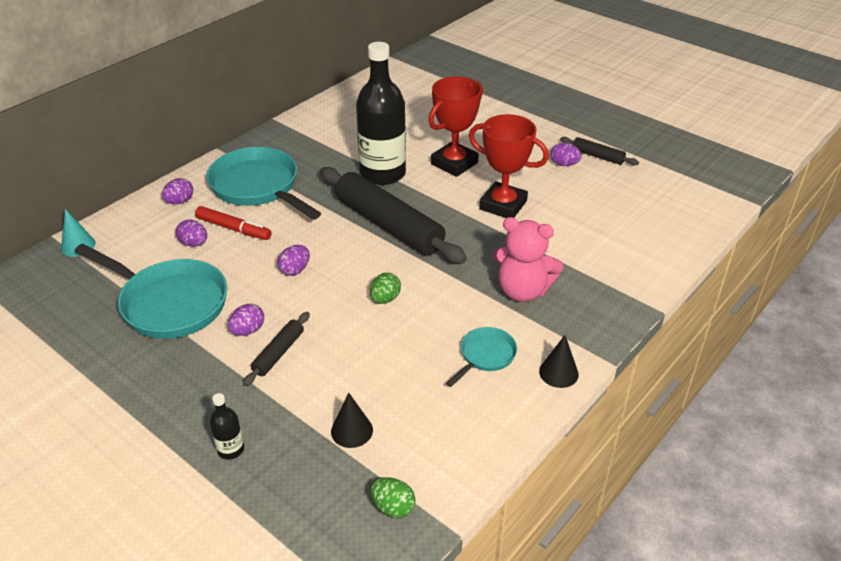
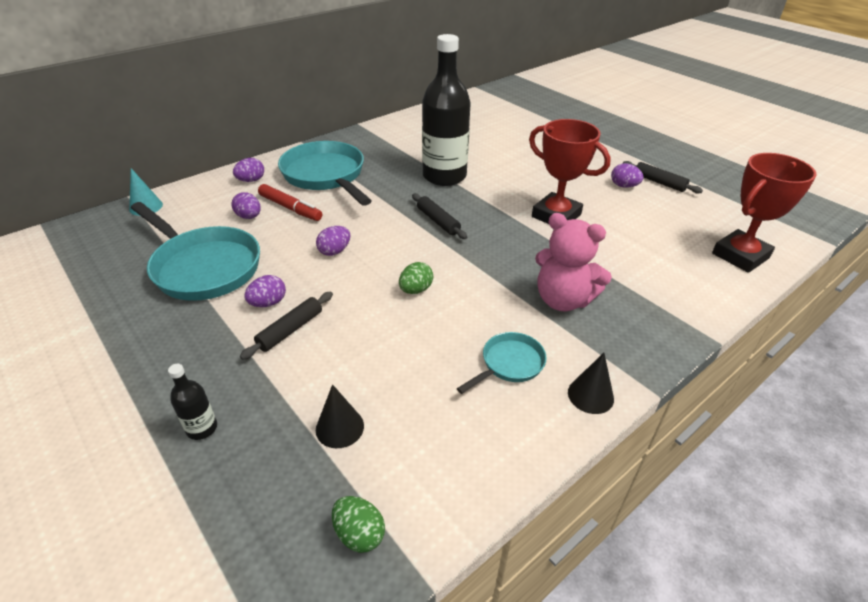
camera: 10 degrees right, 0 degrees up
(388, 225) = (438, 221): black rolling pin -> black rolling pin, size x0.45
(454, 163) = (514, 174): red trophy -> red trophy (740, 255)

